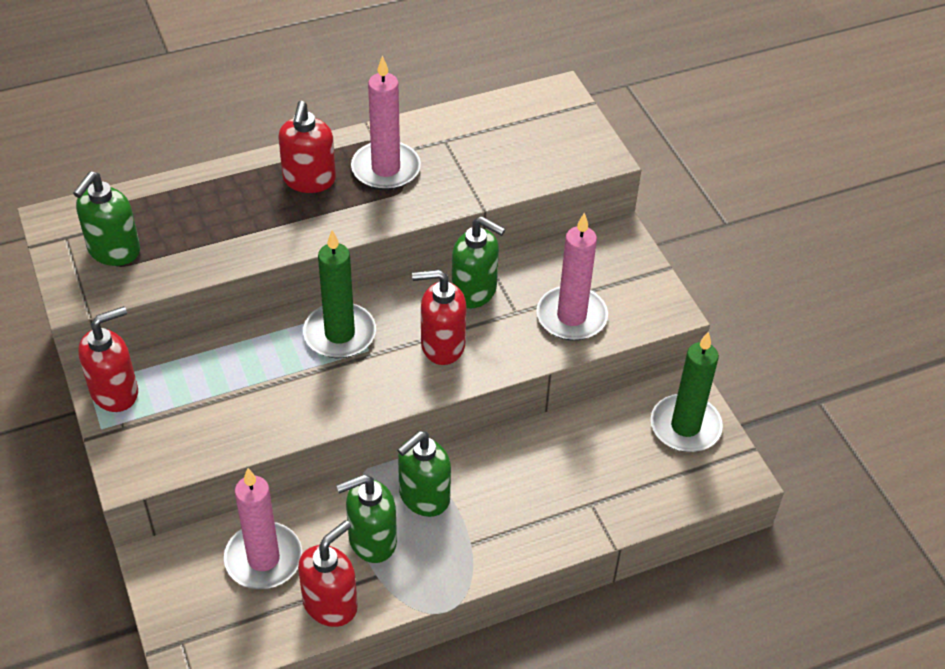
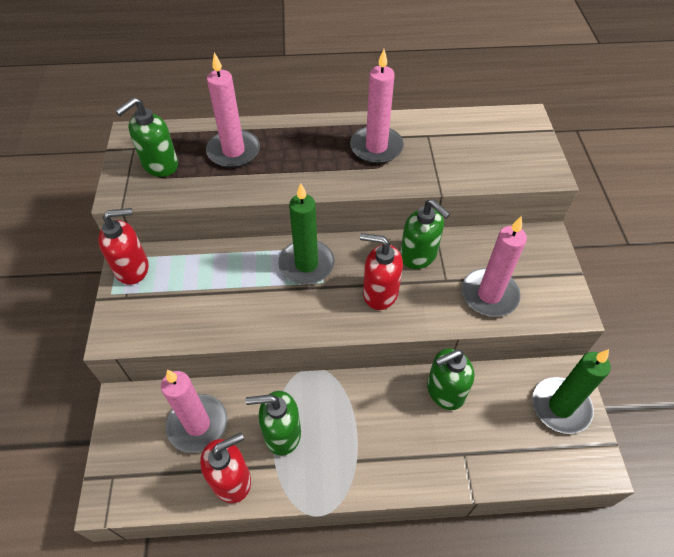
camera: 20 degrees right, 5 degrees up
(204, 212) = (233, 151): none -> pink candle
(309, 180) = (317, 144): red soap dispenser -> none
(423, 497) = (333, 408): green soap dispenser -> green soap dispenser (444, 391)

